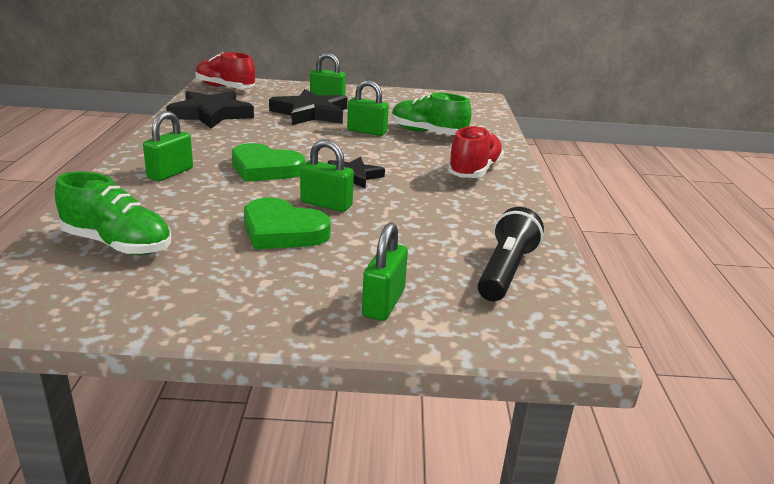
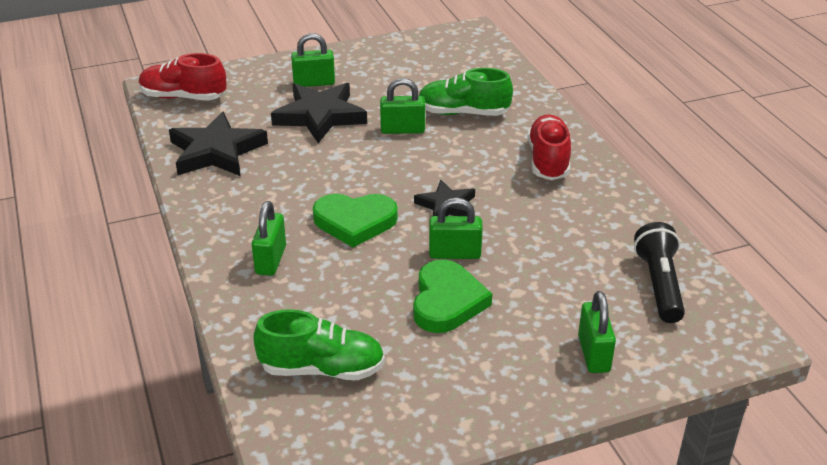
camera: 20 degrees left, 10 degrees up
(282, 231) = (447, 301): green heart -> green heart turned 90 degrees counterclockwise

